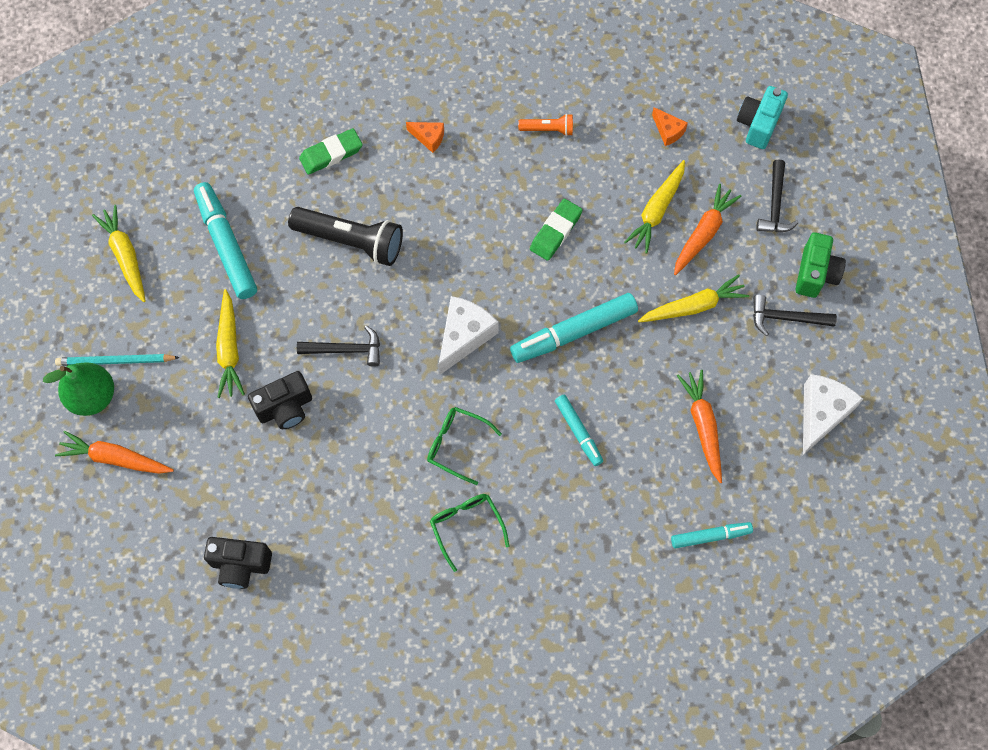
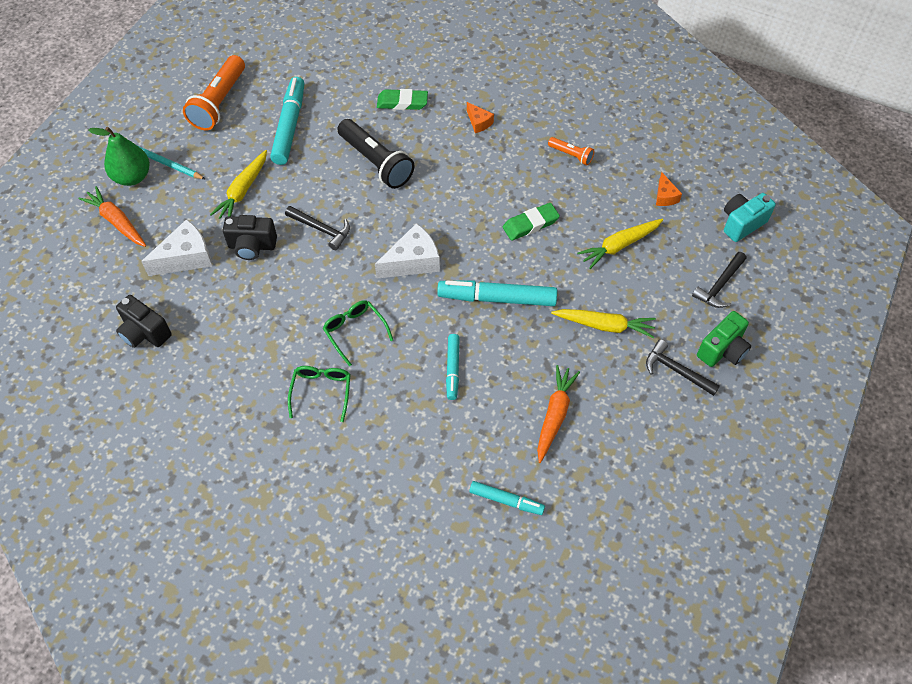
camera: 30 degrees right, 10 degrees down
(125, 256) = (219, 103): yellow carrot -> orange flashlight
(703, 233) = (647, 278): orange carrot -> none
(821, 414) = (661, 457): white cheese -> white cheese (186, 258)

